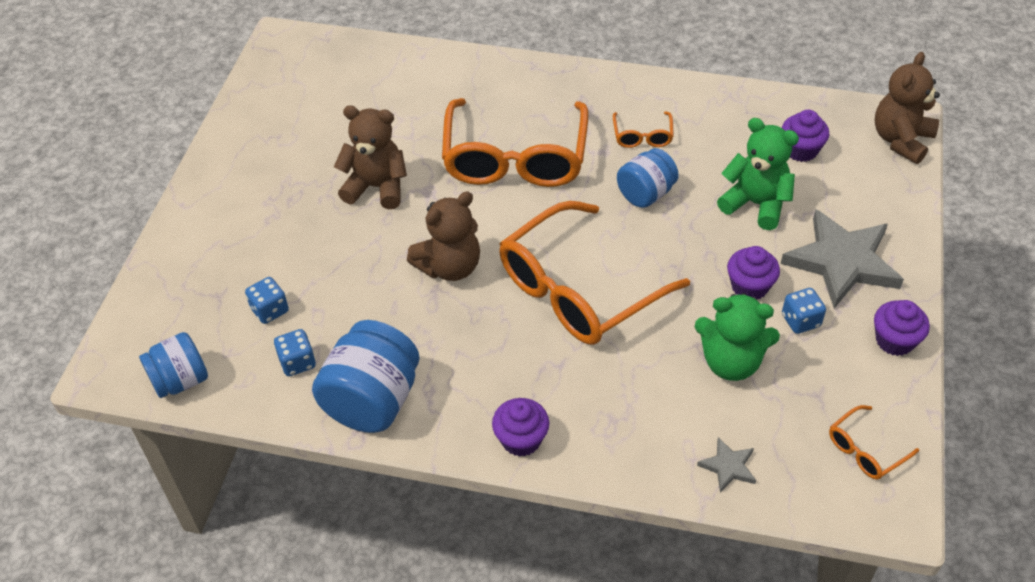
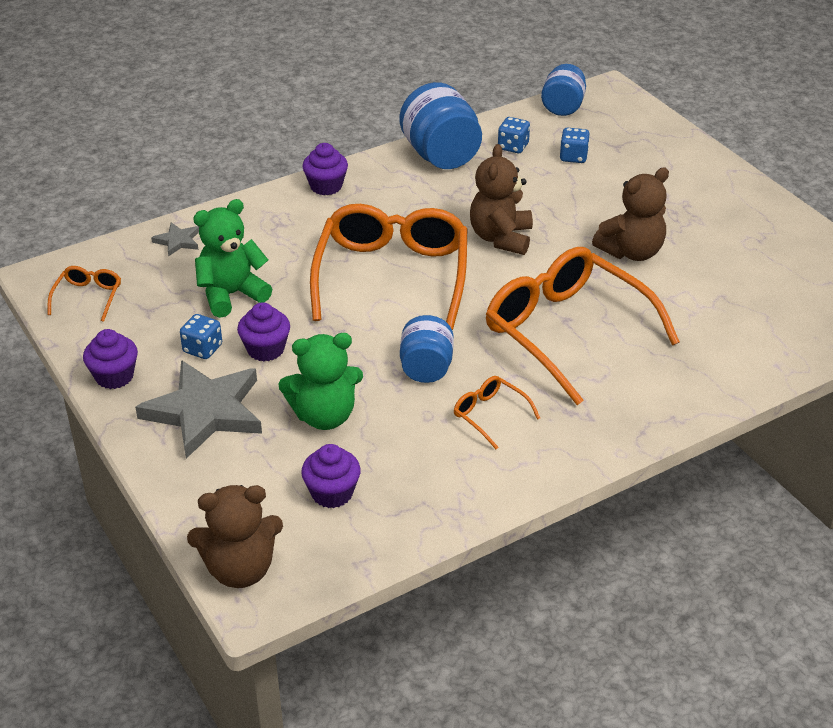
camera: 135 degrees right, 10 degrees down
(901, 140) = (240, 569): brown teddy bear -> brown teddy bear turned 90 degrees clockwise

